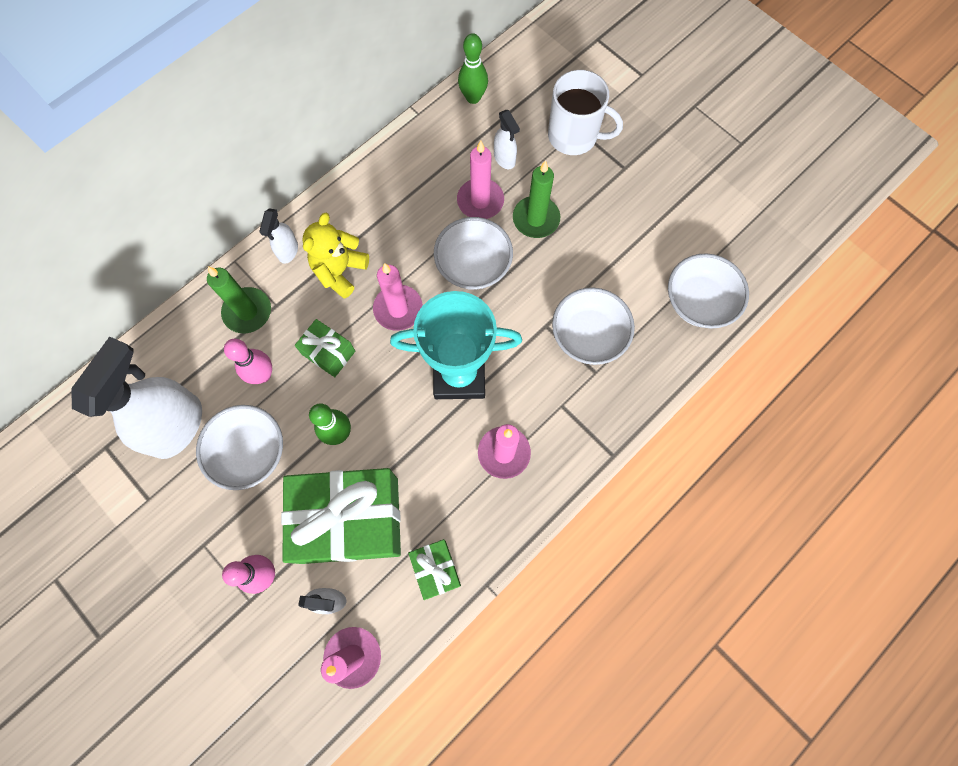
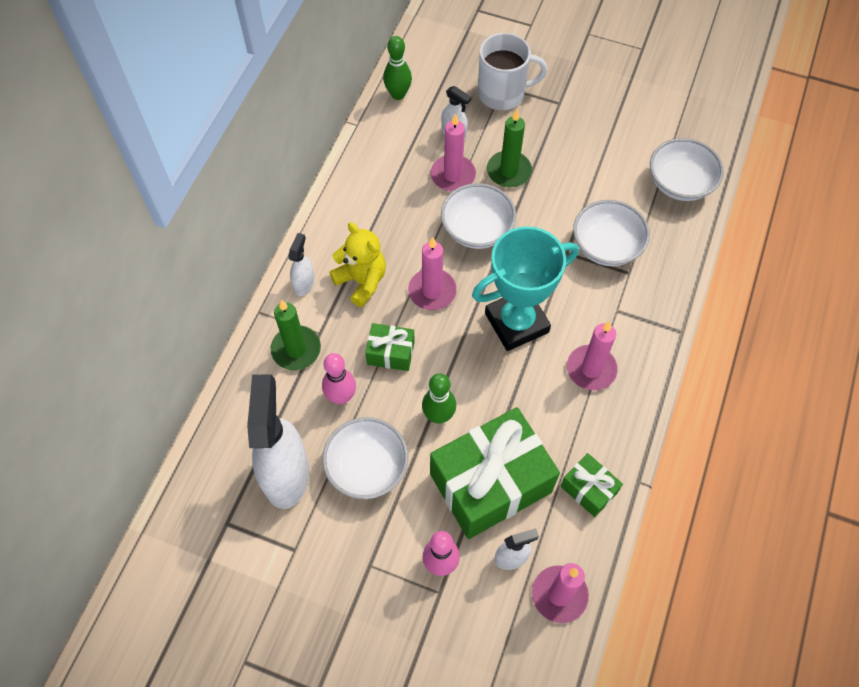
camera: 25 degrees left, 10 degrees down
(288, 251) = (304, 283): white spray bottle -> white spray bottle turned 150 degrees counterclockwise
(340, 271) = (361, 281): yellow teddy bear -> yellow teddy bear turned 135 degrees clockwise

